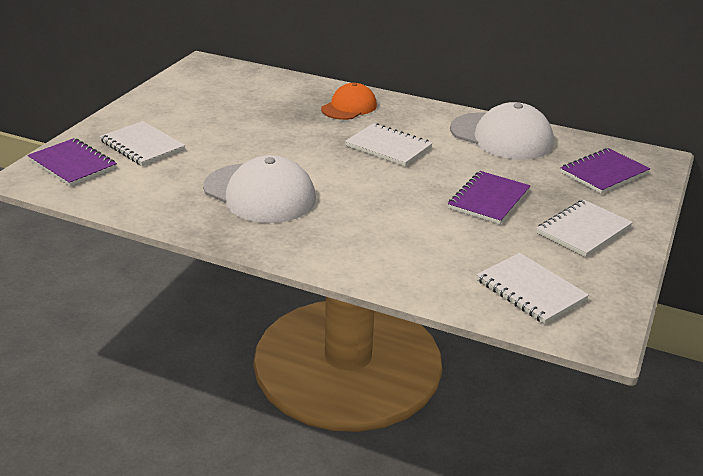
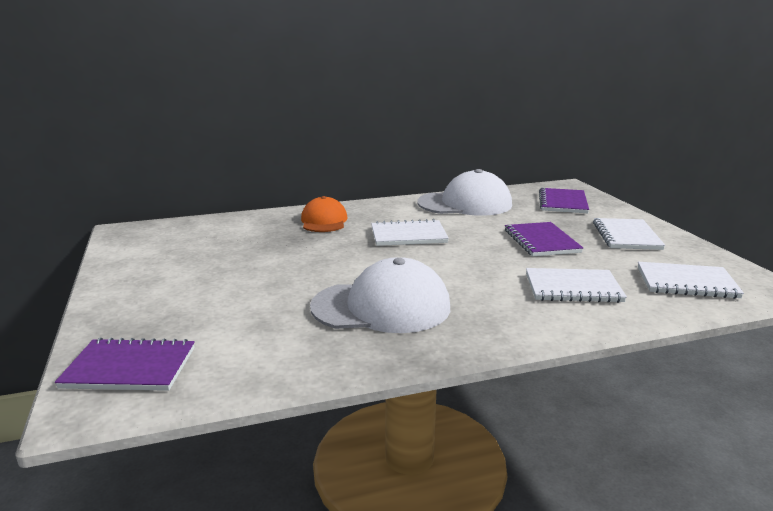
camera: 40 degrees left, 10 degrees down
(142, 146) = (185, 317): white notebook -> white notebook (573, 288)

